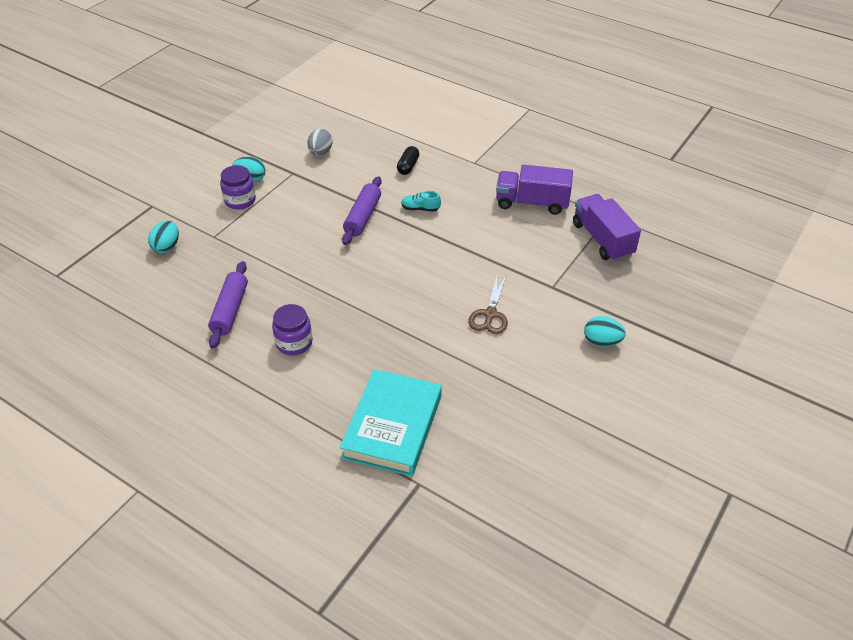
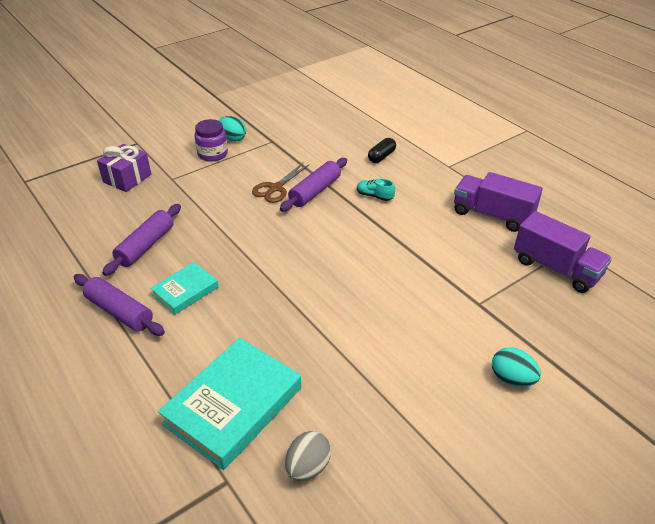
camera: 20 degrees right, 5 degrees down
(167, 247) = (127, 178): turquoise egg -> purple gift
(244, 377) = (120, 312): none -> purple rolling pin
(294, 343) = (185, 291): purple jar -> turquoise book
(320, 152) = (306, 129): grey egg -> grey egg (308, 467)
(490, 314) = (396, 315): brown scissors -> brown scissors (276, 188)
(602, 239) = (556, 268): purple truck -> purple truck turned 135 degrees clockwise

